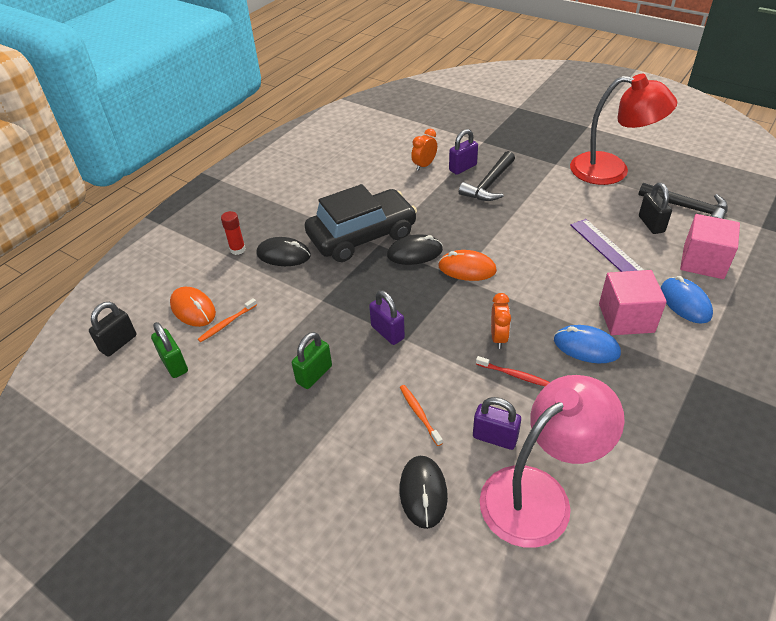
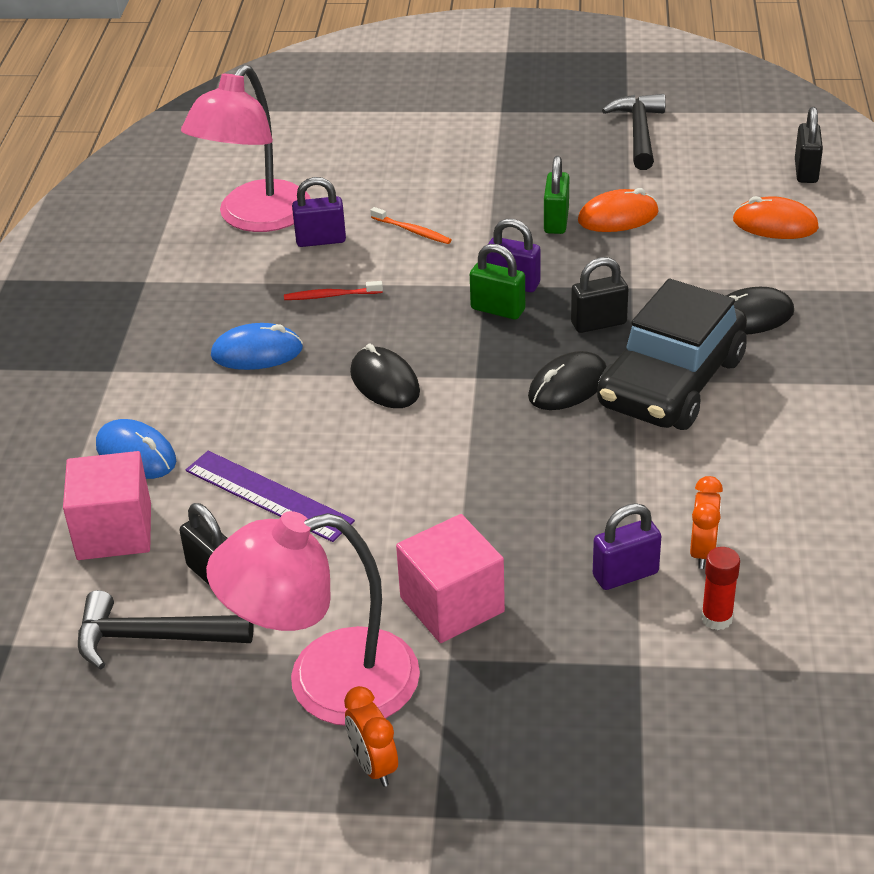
camera: 150 degrees right, 5 degrees down
(174, 364) = (717, 178): green padlock -> green padlock (498, 309)
(226, 323) = (714, 226): orange toothbrush -> none
(238, 249) = (822, 300): red glue stick -> red glue stick (716, 618)
(364, 283) = (598, 323): none -> black padlock
(423, 492) = (364, 185): black mouse -> black mouse (385, 382)
(462, 168) = (625, 574): purple padlock -> purple padlock turned 45 degrees clockwise
(467, 268) = (473, 391): orange mouse -> orange mouse (618, 217)
(489, 184) = (546, 554): black hammer -> black hammer (639, 133)
(498, 337) = (372, 325): orange clock -> orange clock (373, 766)
(611, 170) = (326, 683): red lamp -> pink lamp
(626, 318) = (215, 404): pink cube -> pink cube (452, 604)

